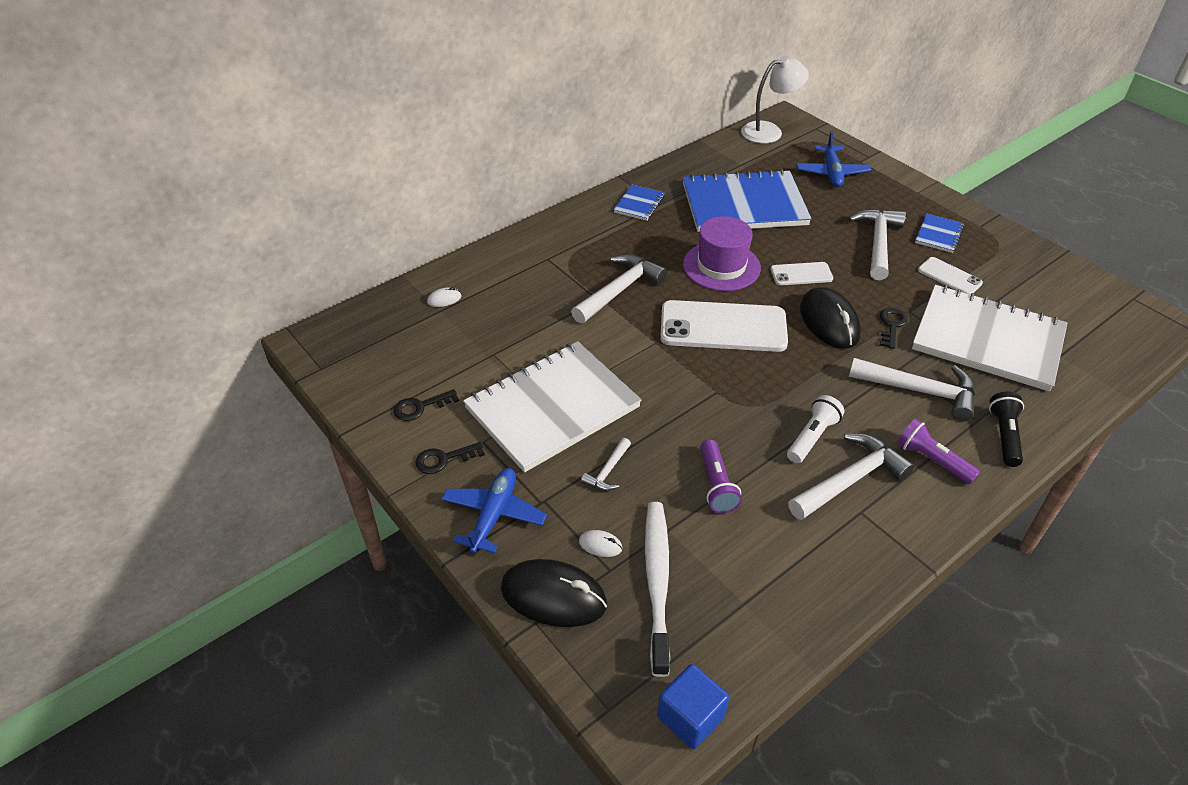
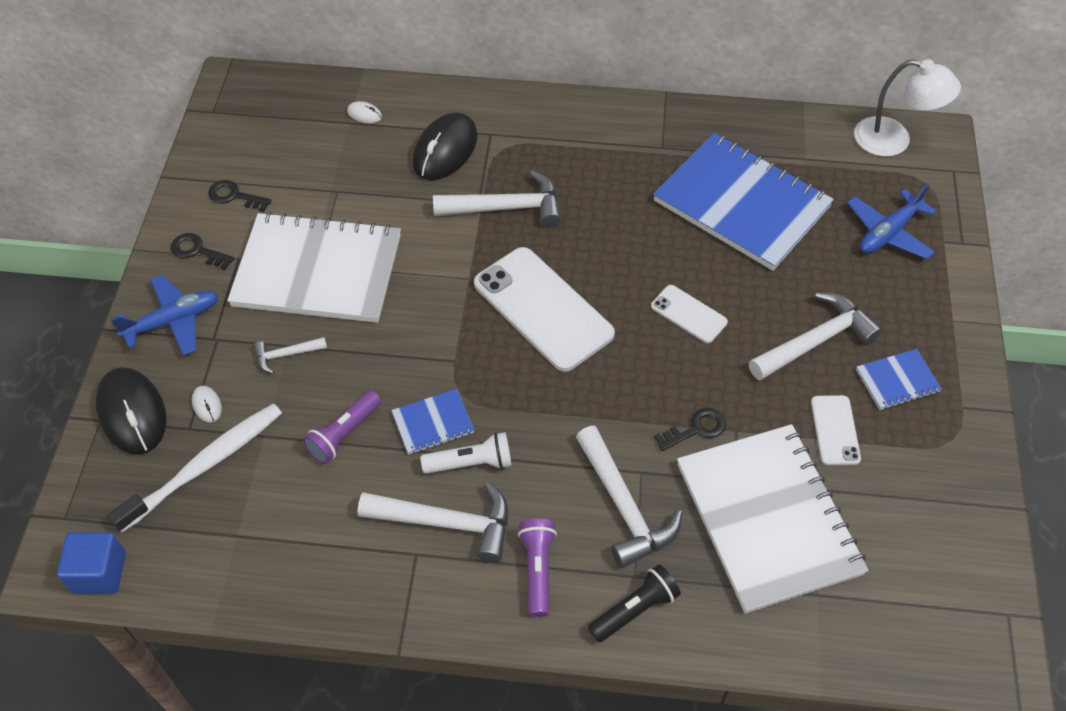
camera: 45 degrees right, 10 degrees up
(639, 204) = (643, 134): blue notebook -> blue notebook (433, 423)
(721, 266) = (626, 251): purple hat -> none
(829, 322) = (643, 378): black mouse -> black mouse (445, 150)

